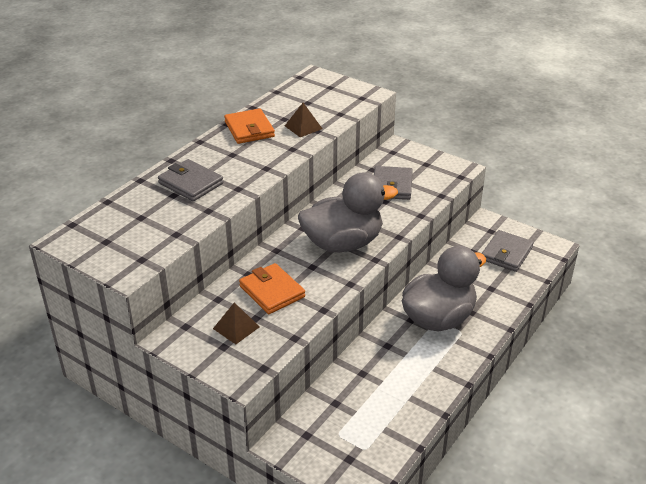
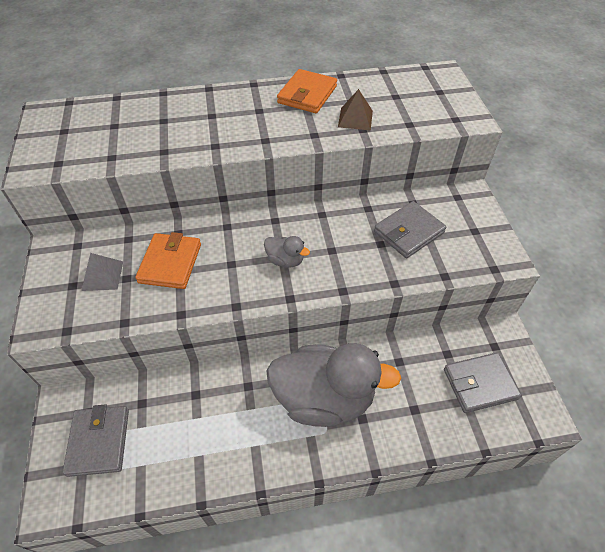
camera: 45 degrees right, 15 degrees up
(191, 183) = (190, 118): grey wallet -> grey wallet (99, 441)
(236, 327) = (102, 276): brown pyramid -> grey pyramid
(343, 243) = (285, 260): grey duck -> grey duck, size x0.42

